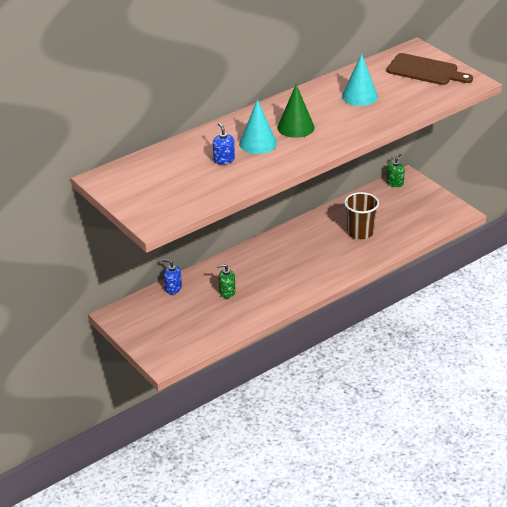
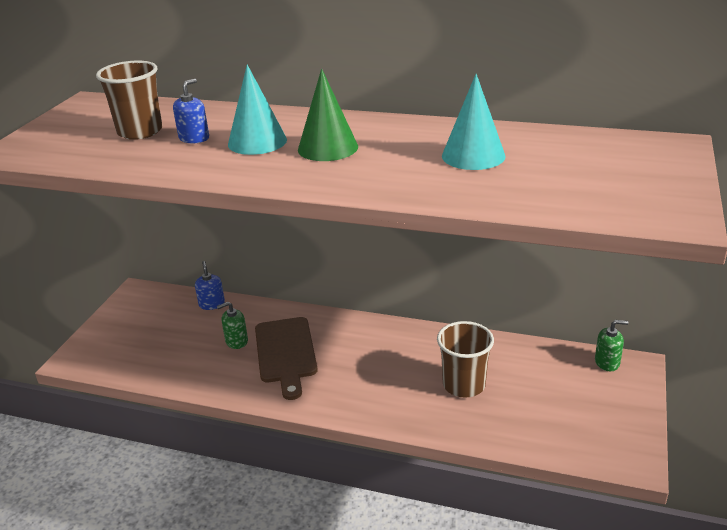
camera: 55 degrees right, 5 degrees down
(186, 173) = (140, 132): none -> brown cup
(227, 292) = (236, 341): green soap dispenser -> green soap dispenser turned 75 degrees counterclockwise
(425, 70) = (631, 172): brown cutting board -> brown cutting board (286, 353)

